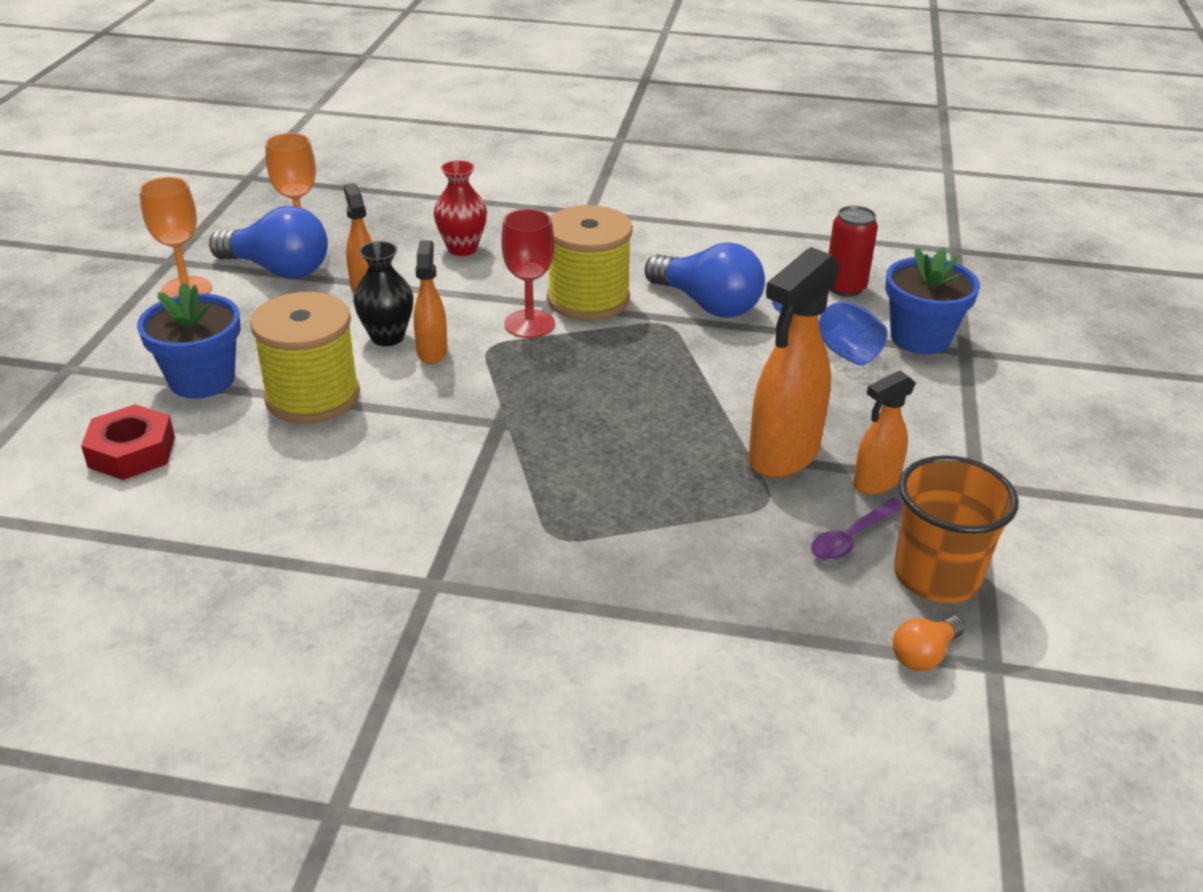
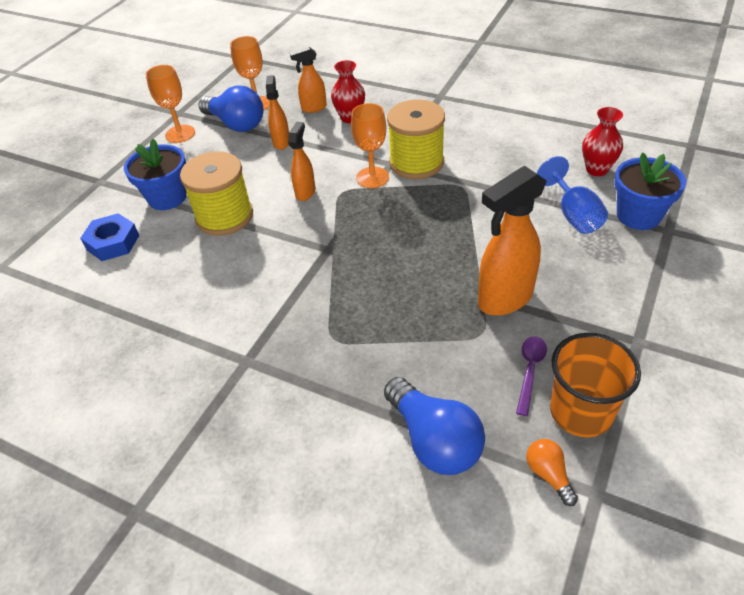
camera: 20 degrees right, 10 degrees up
(132, 452) = (113, 242): red nut -> blue nut
(387, 337) = (282, 178): black vase -> none
(529, 324) = (372, 177): red goblet -> orange goblet
(707, 304) = (494, 174): blue light bulb -> blue light bulb (434, 440)
(845, 288) = (596, 169): red can -> red vase
(851, 538) = (530, 371): purple spoon -> purple spoon turned 135 degrees clockwise
(875, 483) = (562, 330): orange spray bottle -> orange spray bottle (313, 108)
(924, 655) = (548, 474): orange light bulb -> orange light bulb turned 90 degrees clockwise

